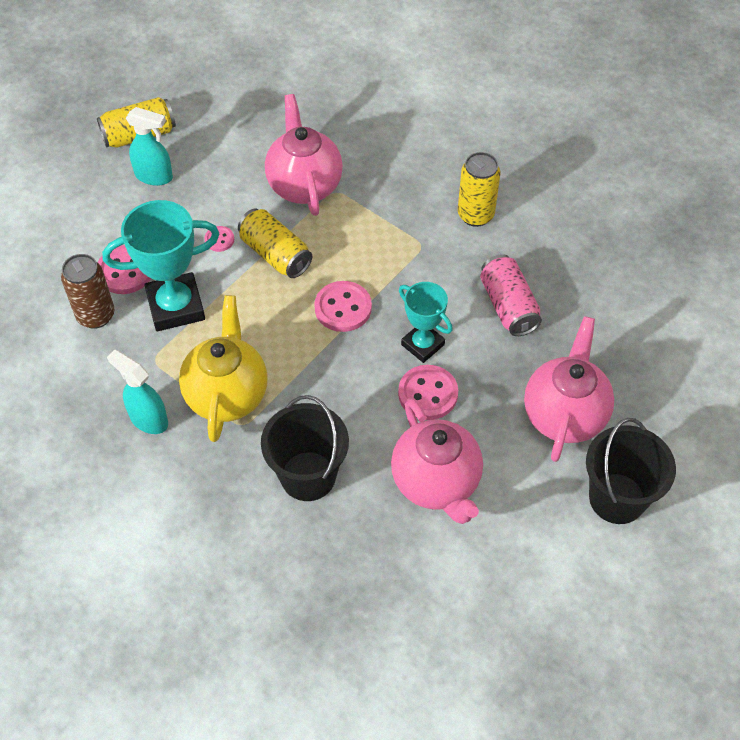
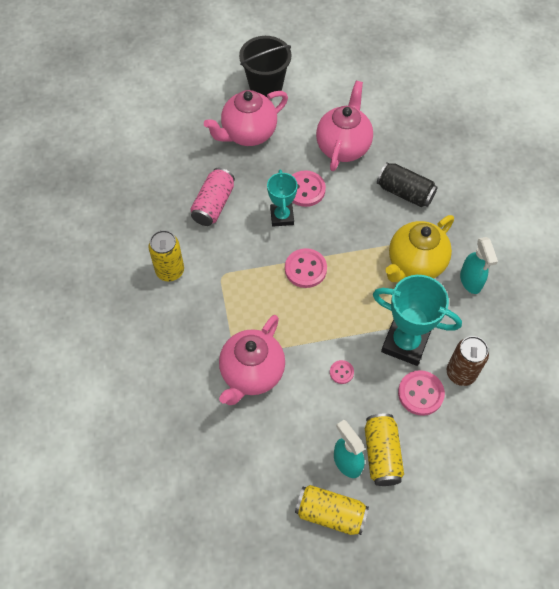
camera: 140 degrees left, 5 degrees up
(275, 254) = (314, 334): yellow can -> yellow can (382, 454)
(308, 476) = (405, 192): black bucket -> black can

